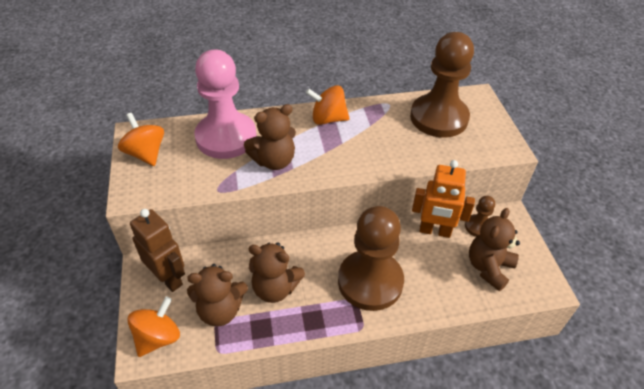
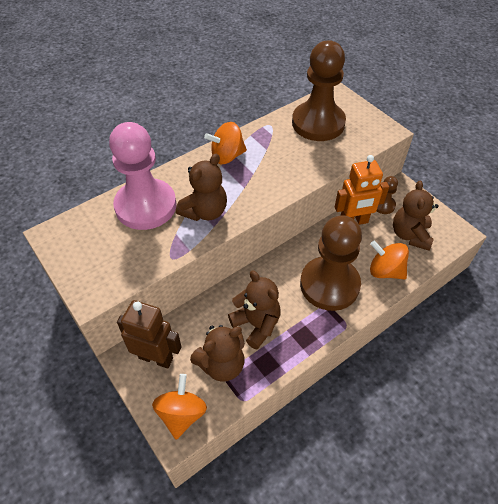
camera: 25 degrees left, 5 degrees up
(146, 154) = (78, 250): orange spinning top -> orange spinning top (385, 271)
(275, 288) = (256, 324): brown teddy bear -> brown teddy bear turned 120 degrees counterclockwise

